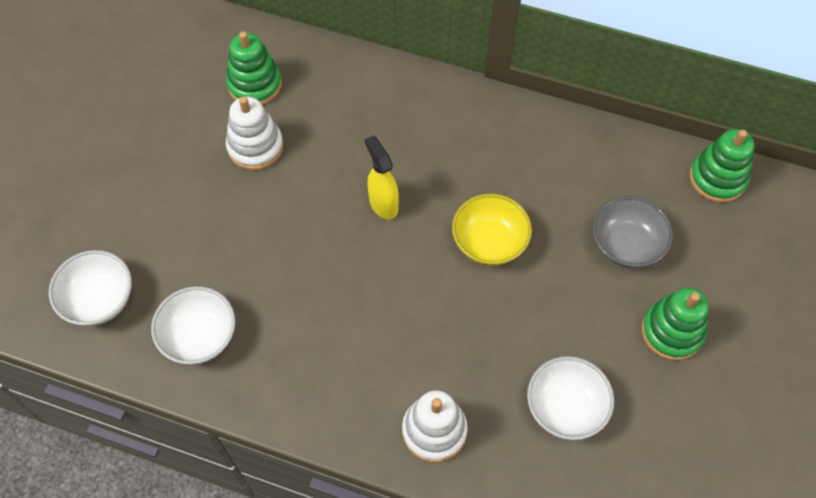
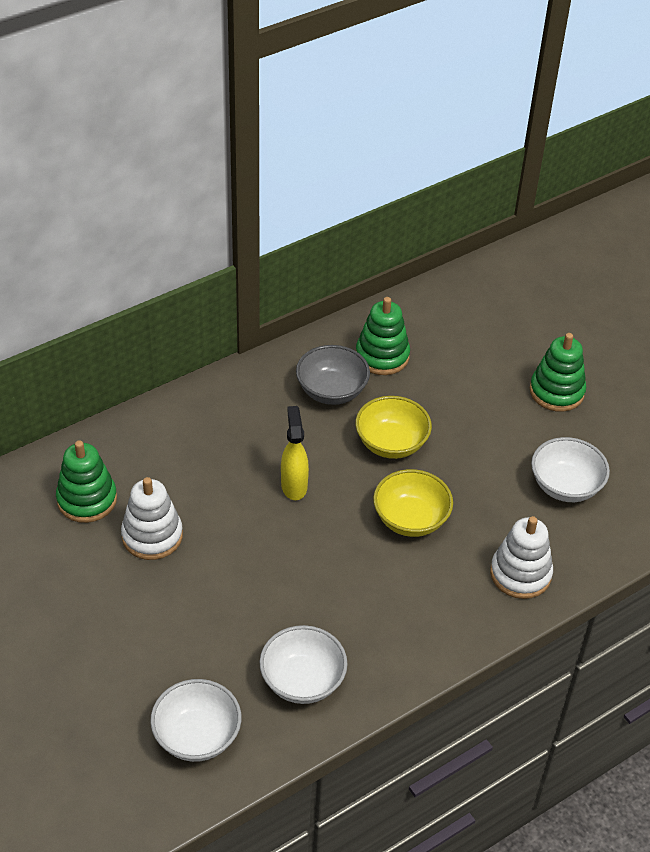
camera: 55 degrees left, 15 degrees down
(383, 204) = (294, 485): yellow spray bottle -> yellow spray bottle turned 75 degrees clockwise
(421, 309) = (410, 519): none -> yellow bowl
(626, 245) = (466, 370): grey bowl -> grey bowl (331, 391)
(717, 178) = (459, 289): green stacking toy -> green stacking toy (382, 356)

